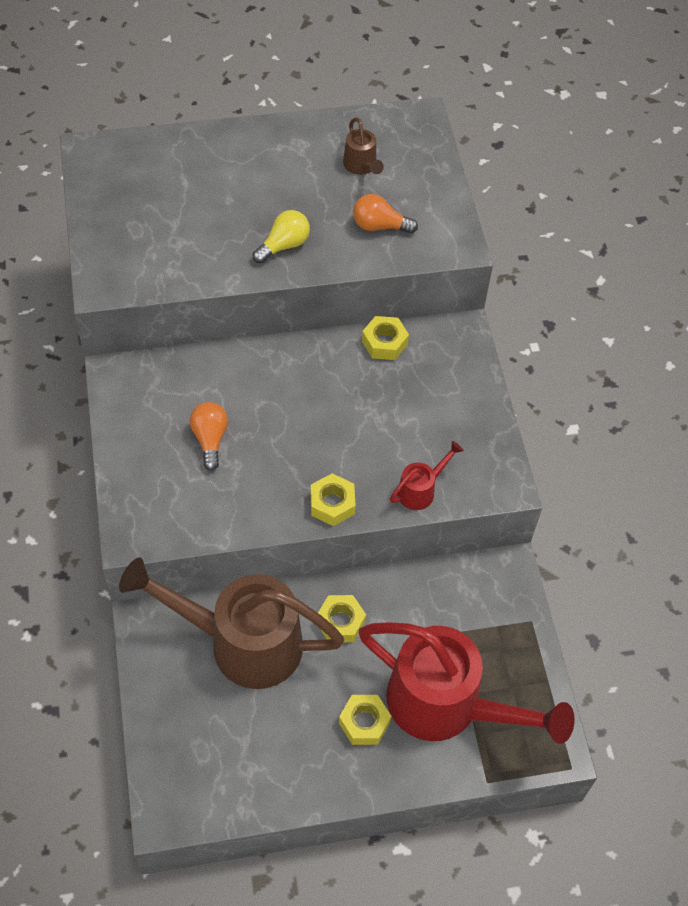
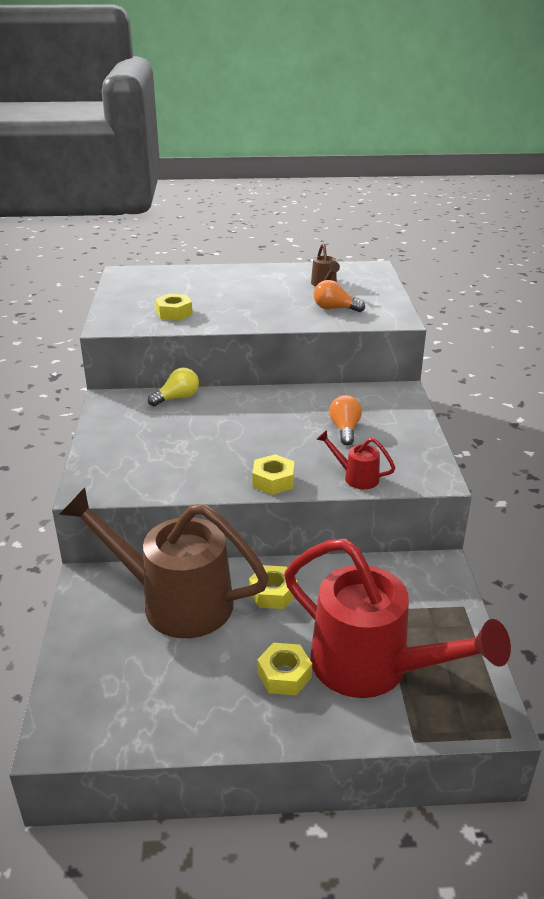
camera: 10 degrees right, 25 degrees down
(210, 439) = (174, 437): orange light bulb -> orange light bulb (345, 429)
(284, 245) = (256, 314): yellow light bulb -> yellow light bulb (177, 398)
(384, 343) = (334, 393): yellow nut -> yellow nut (174, 313)
(420, 490) = (356, 477): red watering can -> red watering can turned 120 degrees counterclockwise

